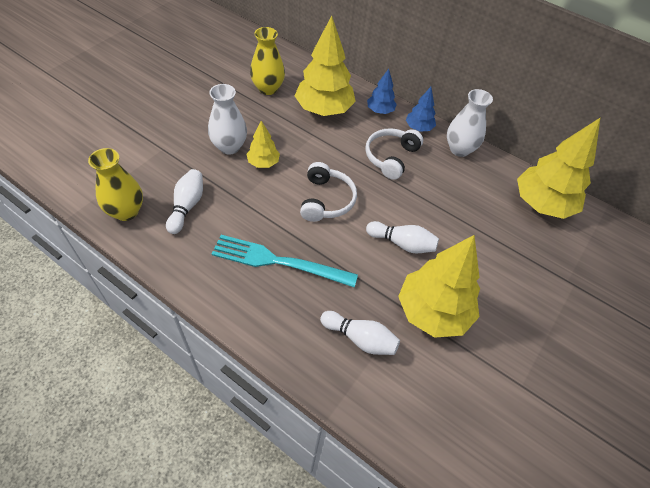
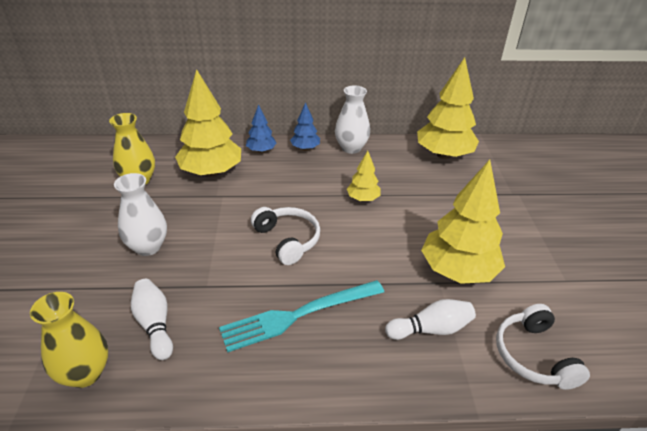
camera: 35 degrees left, 15 degrees down
(263, 163) = (197, 242): yellow tree -> yellow tree (363, 199)
(391, 157) = (306, 179): white headphones -> white headphones (534, 355)
(402, 243) = (383, 236): white bowling pin -> none

